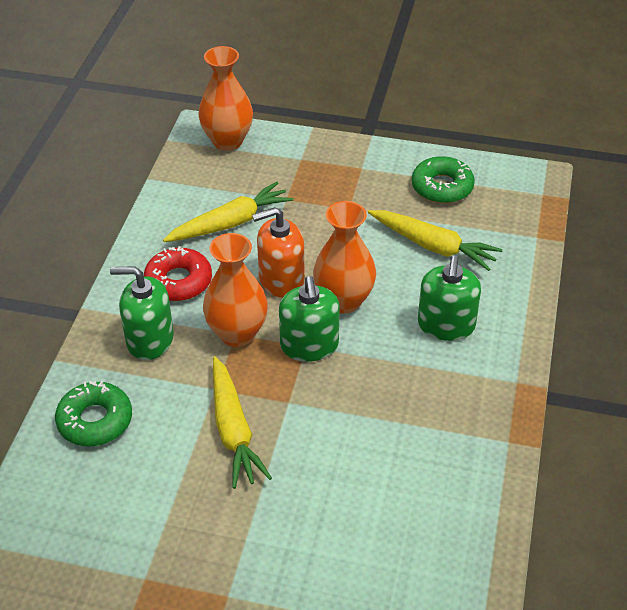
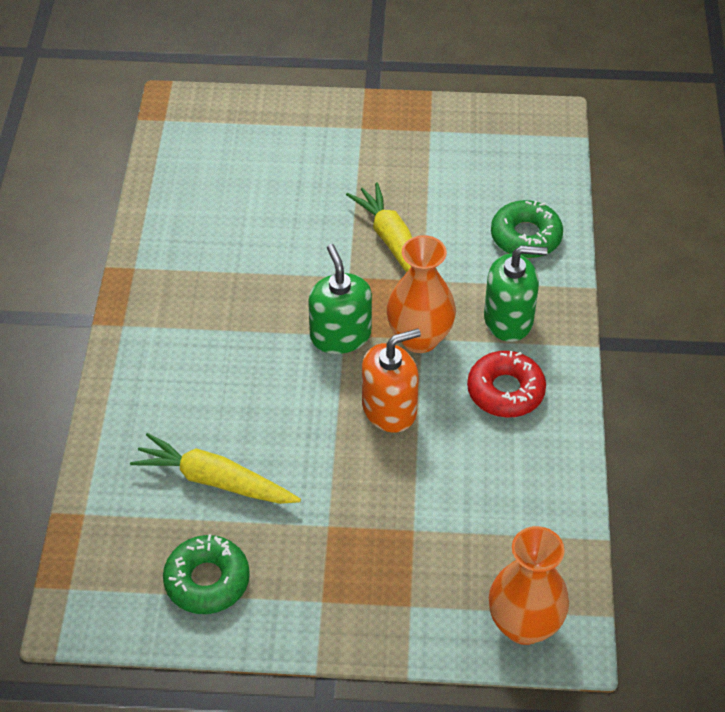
camera: 170 degrees right, 5 degrees up
(230, 223) = (473, 480): yellow carrot -> none
(344, 301) = (313, 392): orange vase -> none
(446, 325) = (196, 377): green soap dispenser -> none

